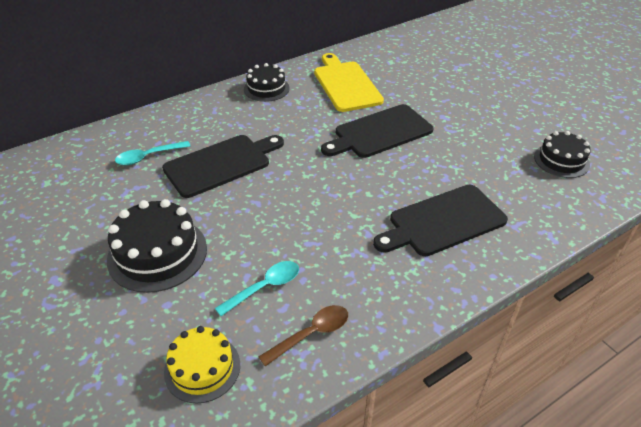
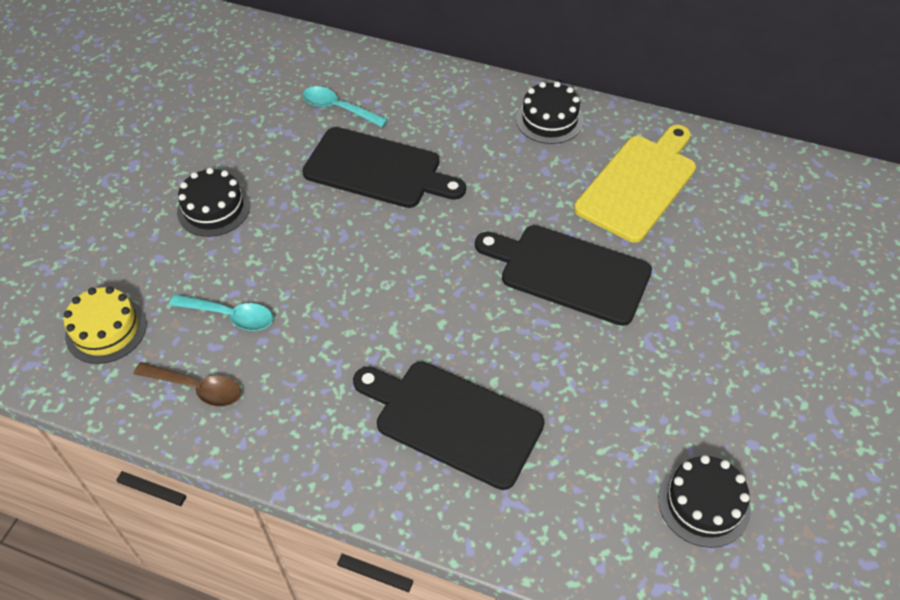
camera: 55 degrees right, 10 degrees up
(157, 253) = (214, 208): black cake -> black cake, size x0.65

